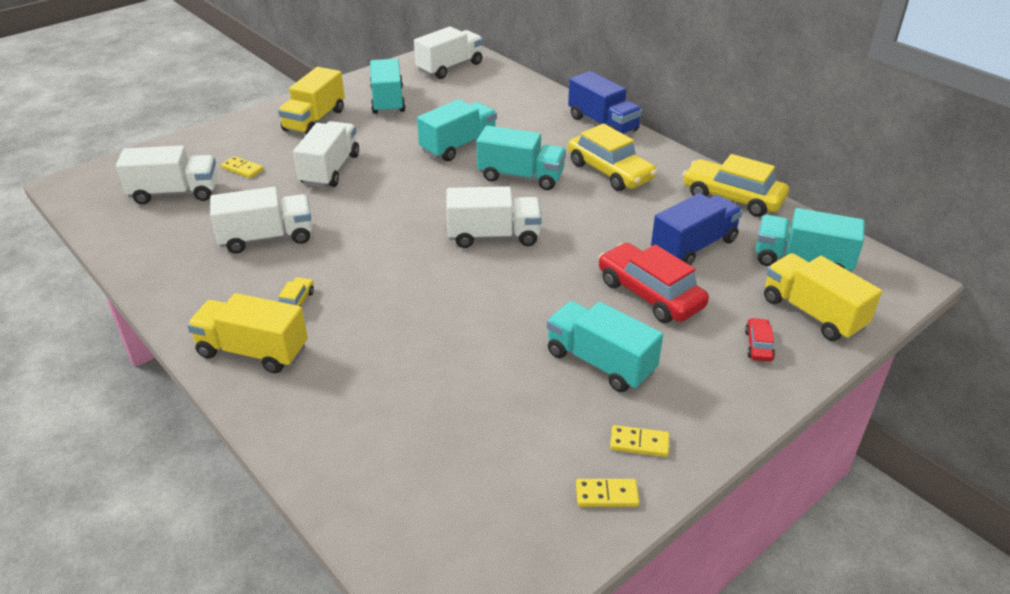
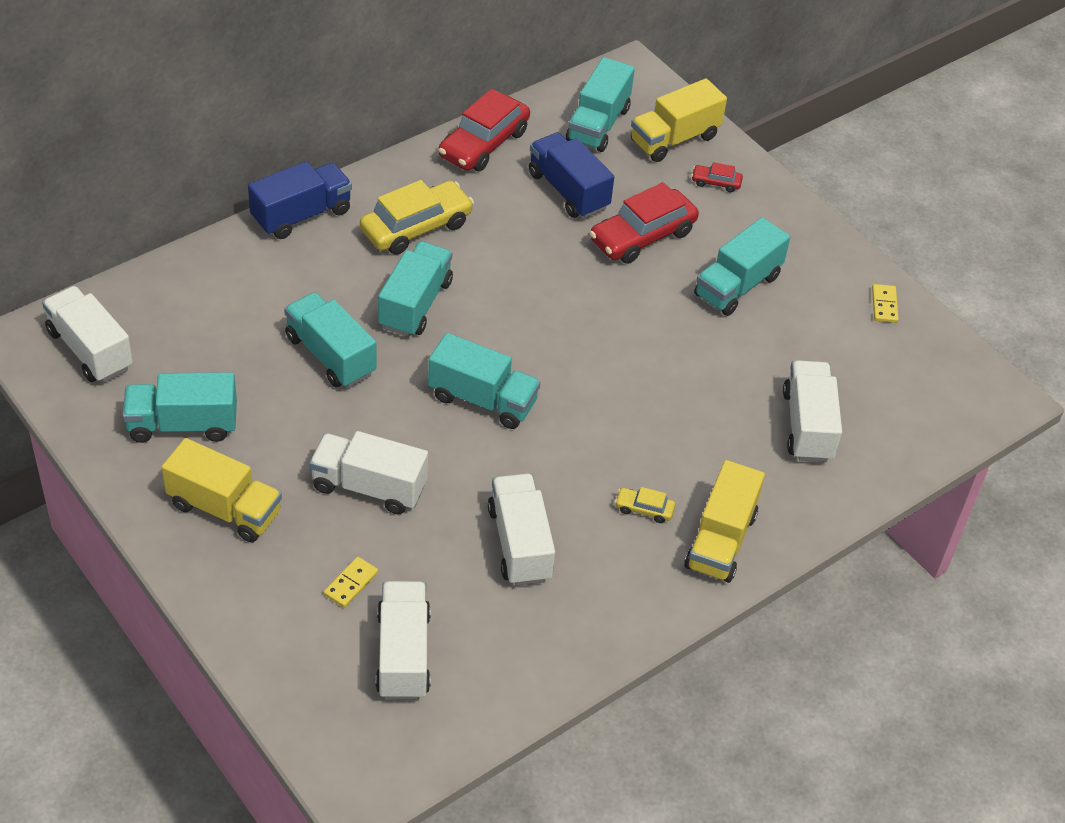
camera: 90 degrees left, 10 degrees up
(420, 213) = (482, 399): none -> turquoise truck
(493, 236) = (536, 339): white truck -> white truck (808, 426)
(639, 443) = (831, 277): yellow domino -> none
(732, 197) = (483, 144): yellow car -> red car

